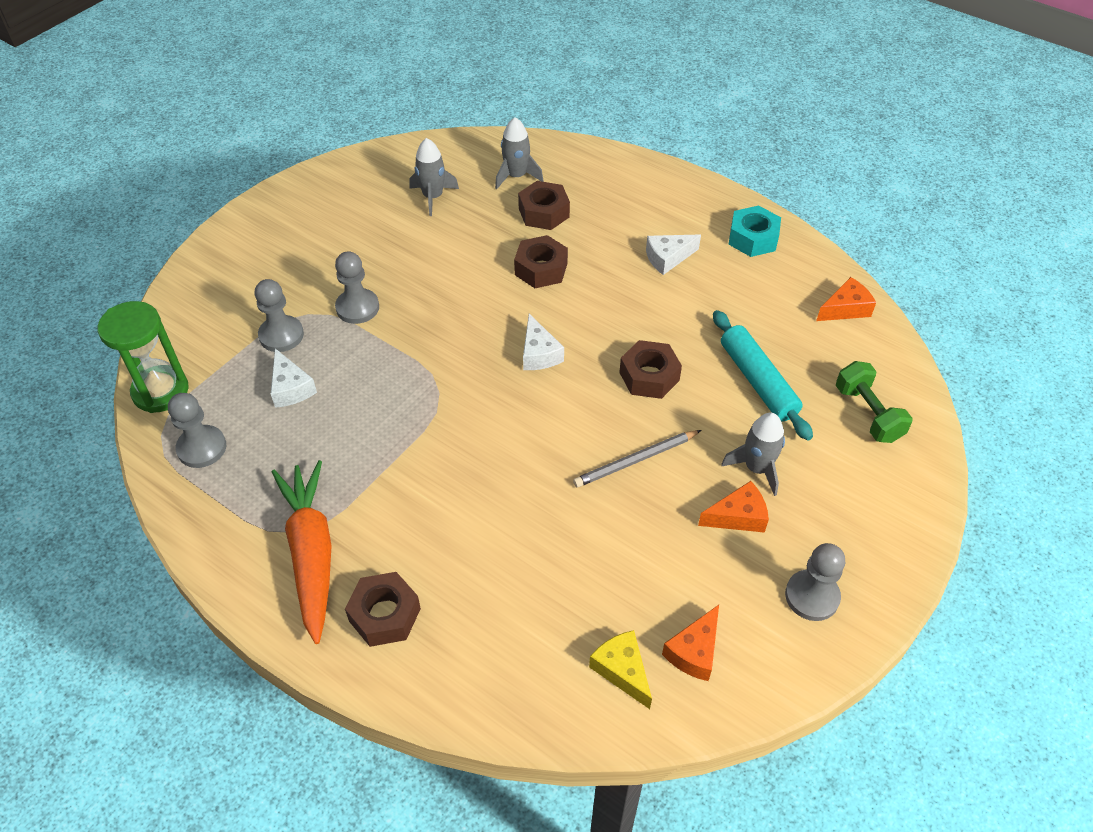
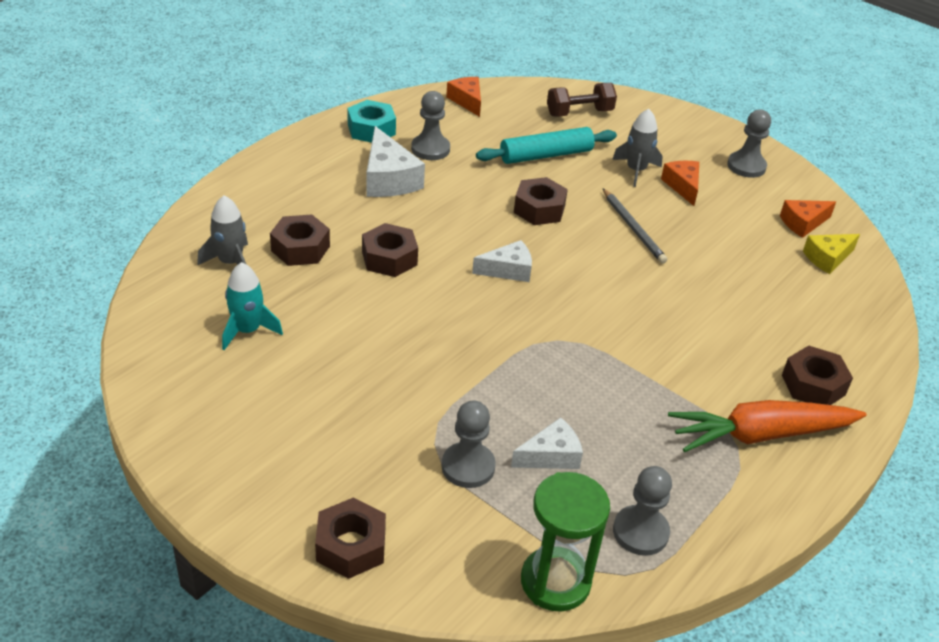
camera: 90 degrees left, 10 degrees down
(210, 276) = (351, 546): none -> brown nut
(357, 308) = (429, 399): grey pawn -> grey pawn (430, 149)
(433, 197) = (247, 330): grey rocket -> turquoise rocket
(668, 258) = (388, 179): white cheese -> white cheese, size x1.55
(694, 651) = (803, 223): orange cheese -> orange cheese turned 120 degrees clockwise
(868, 413) = (579, 113): green dumbbell -> brown dumbbell

